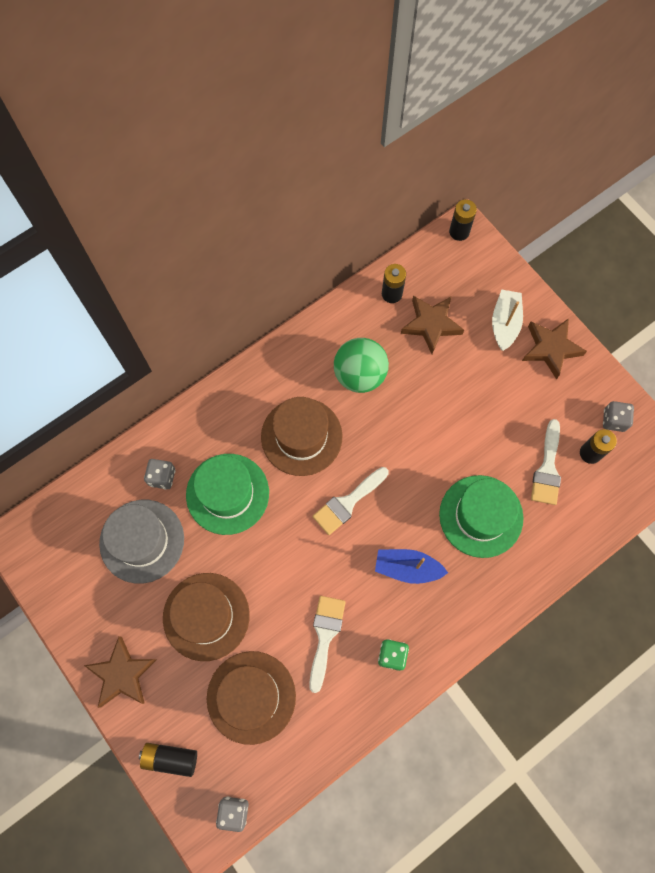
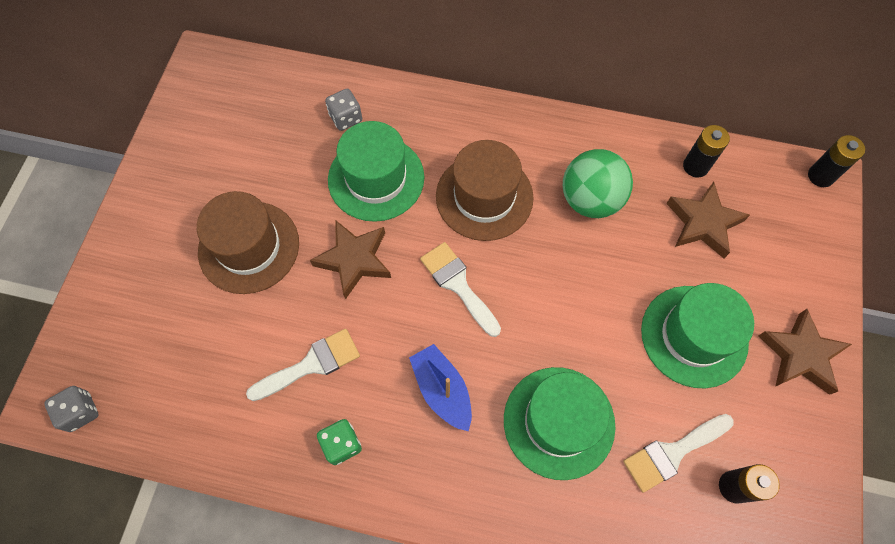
camera: 50 degrees right, 5 degrees down
(122, 674) = (145, 220): brown star -> brown star (354, 260)
(142, 541) = (276, 146): grey hat -> none
(170, 758) = (95, 317): black battery -> none
(251, 697) = (202, 343): brown hat -> none
(347, 503) = (458, 284): white brush -> white brush turned 45 degrees clockwise
(493, 395) = (694, 336): none -> green hat
(504, 323) = (777, 289): white boat -> none
(614, 420) = (795, 484): grey dice -> none

